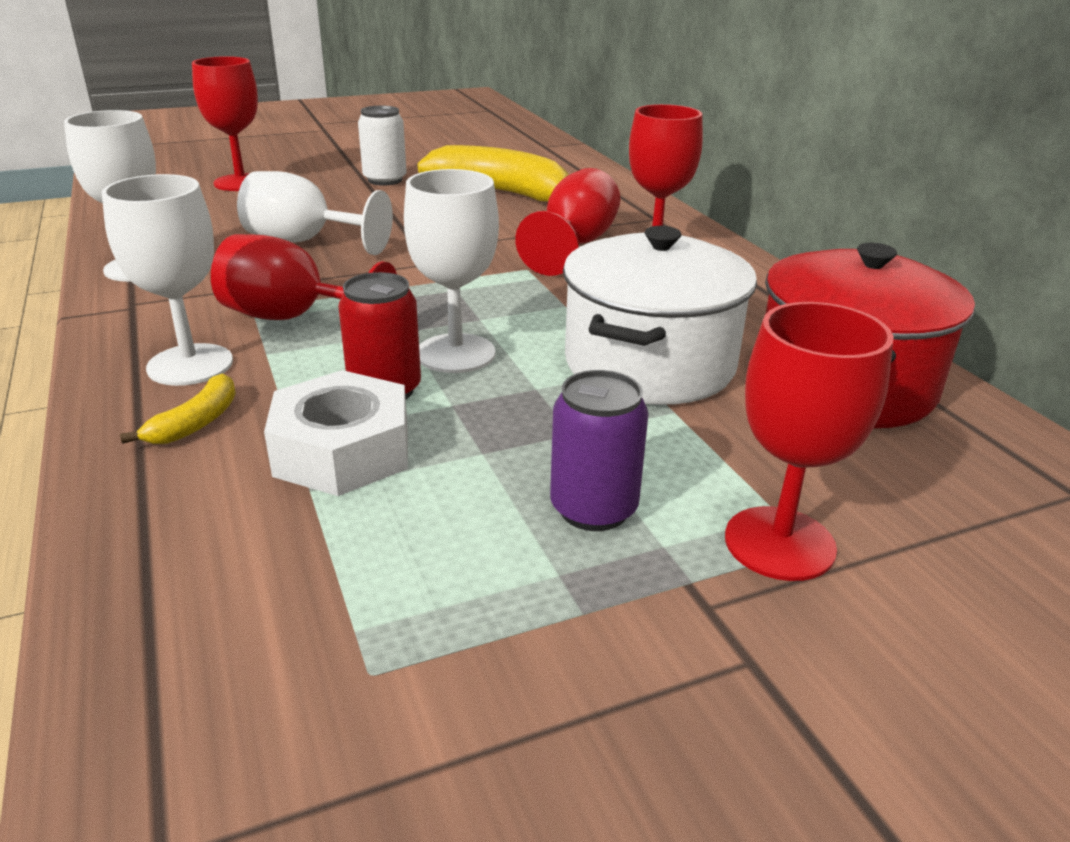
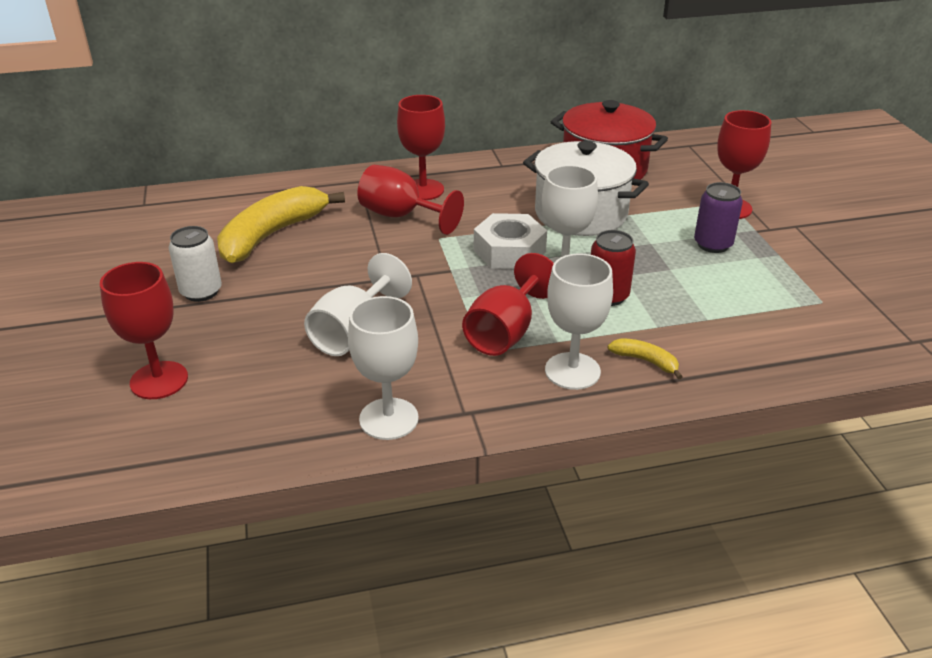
camera: 80 degrees left, 5 degrees up
(342, 451) = (672, 309): white nut -> white nut (509, 251)

